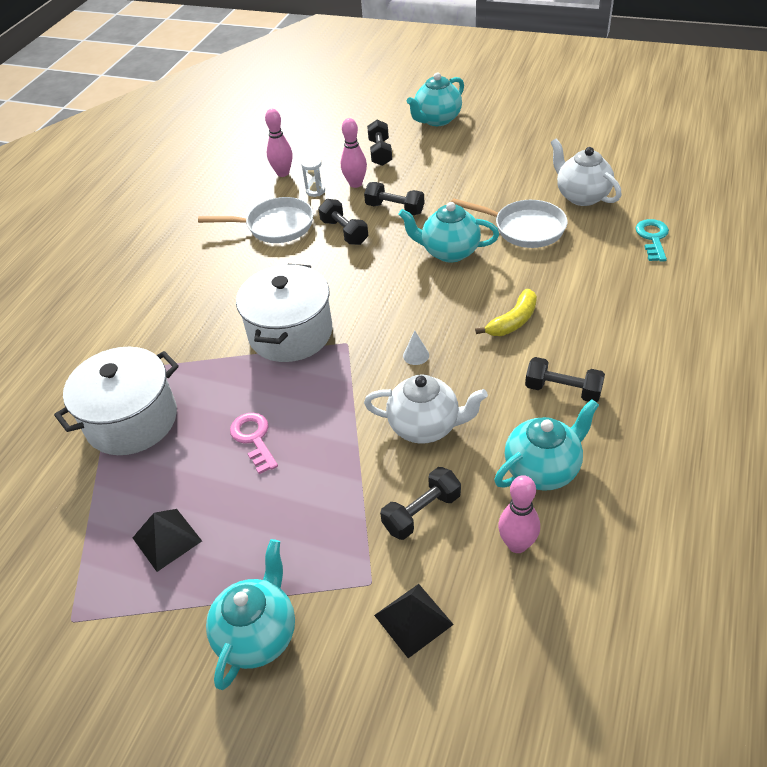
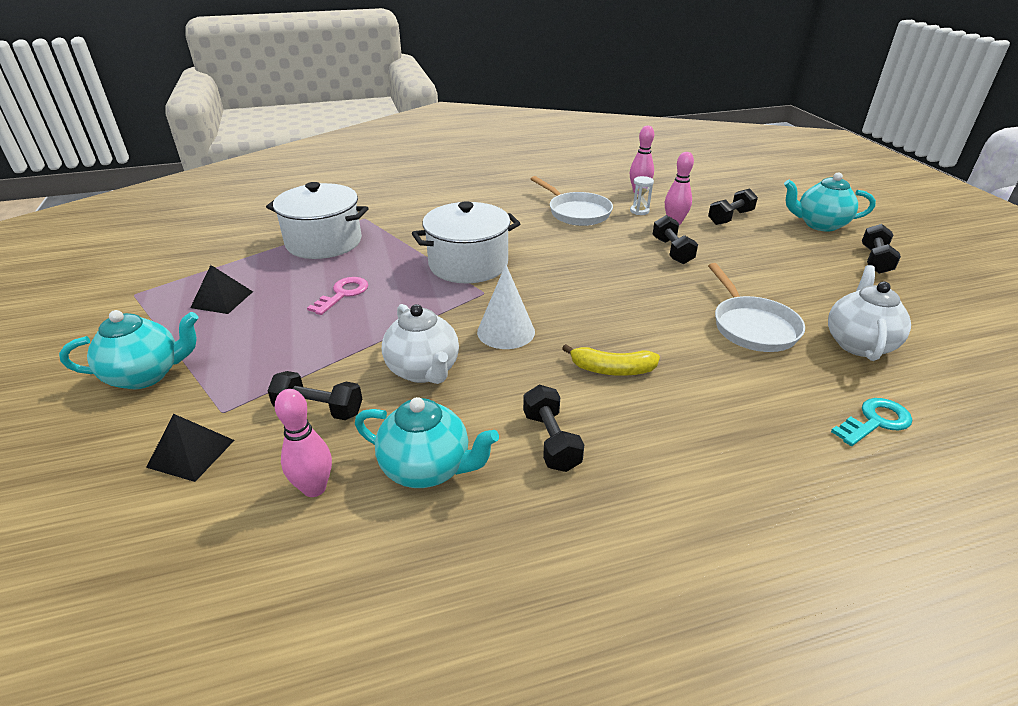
camera: 50 degrees right, 10 degrees down
(344, 232) = (610, 241): black dumbbell -> black dumbbell (875, 260)
(416, 355) = (506, 331): white cone -> white cone, size x2.09
(449, 252) = (657, 298): turquoise teapot -> none

